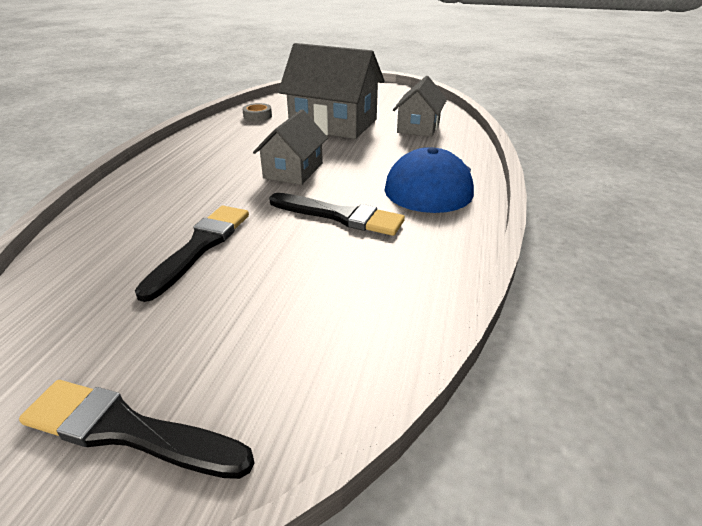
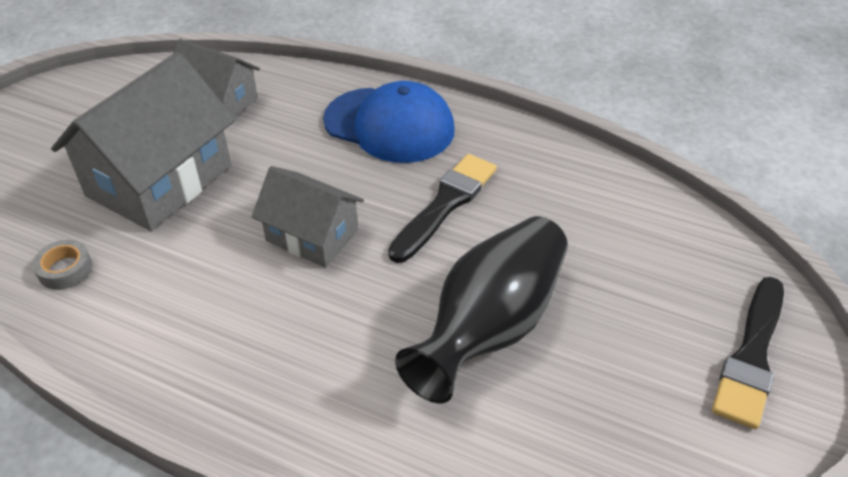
camera: 80 degrees left, 10 degrees up
(200, 247) = (490, 327): black brush -> black vase

